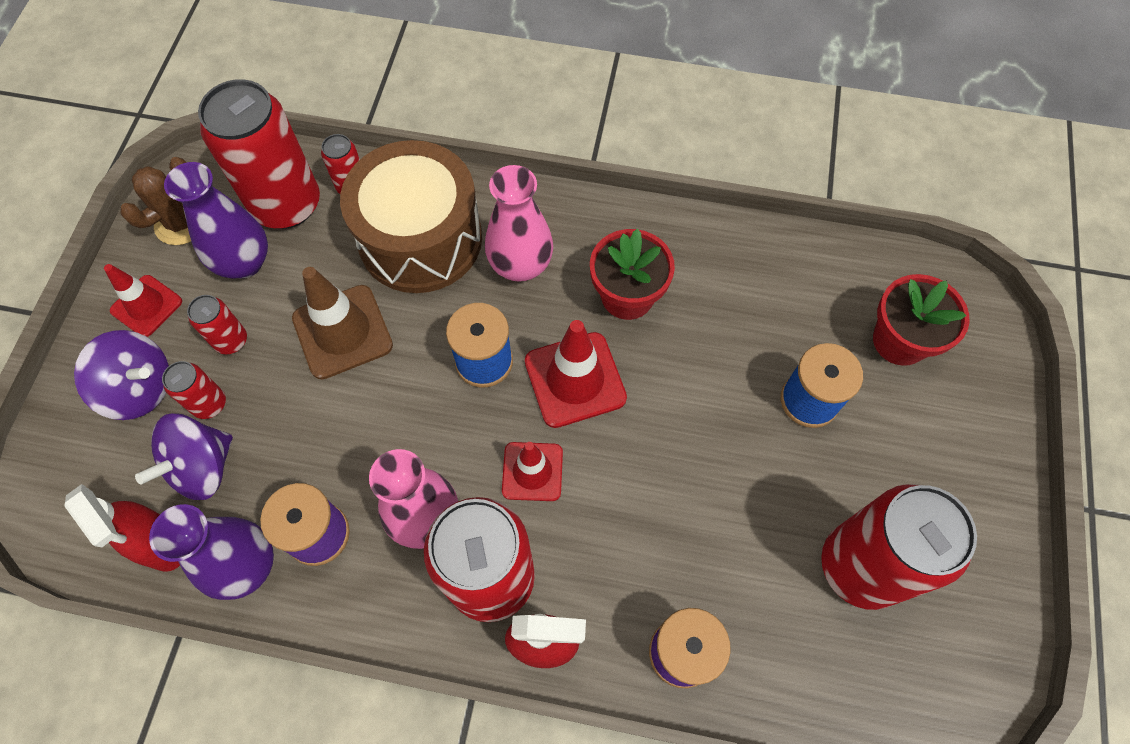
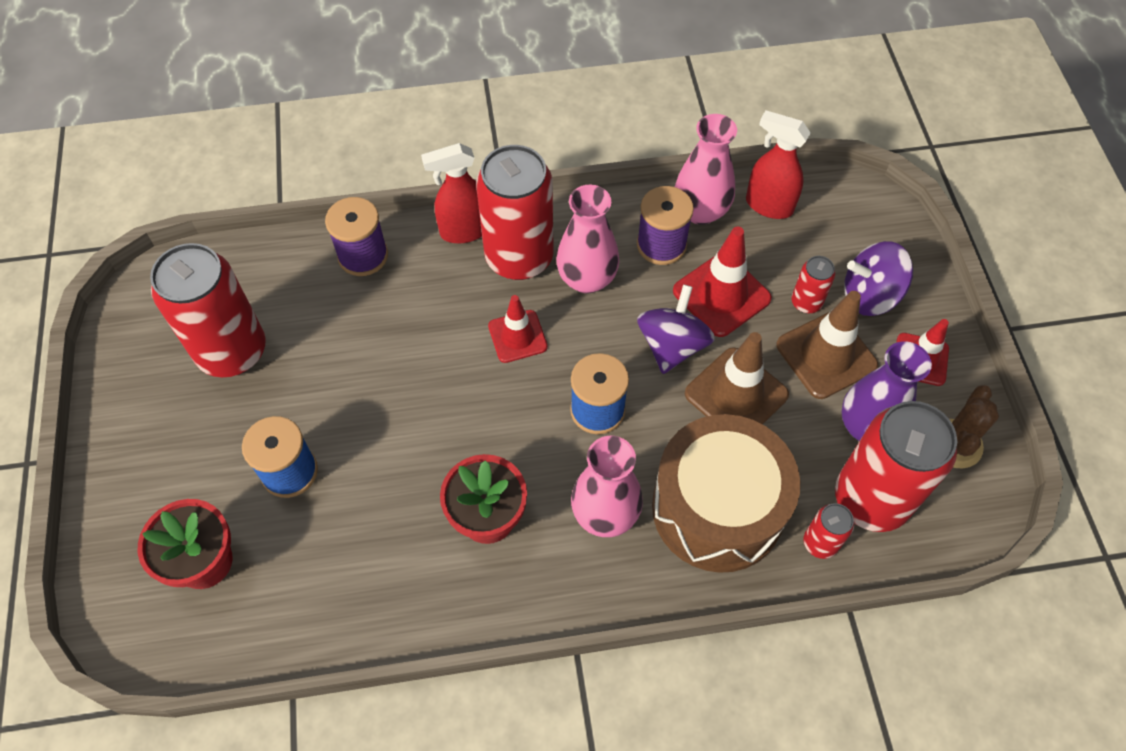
camera: 160 degrees right, 5 degrees down
(202, 467) = (777, 259): purple spinning top -> purple spinning top (672, 345)
(231, 340) = (826, 355): red can -> brown traffic cone
(246, 566) = (700, 211): purple vase -> pink vase
(575, 380) = (509, 420): red traffic cone -> red traffic cone (721, 295)

